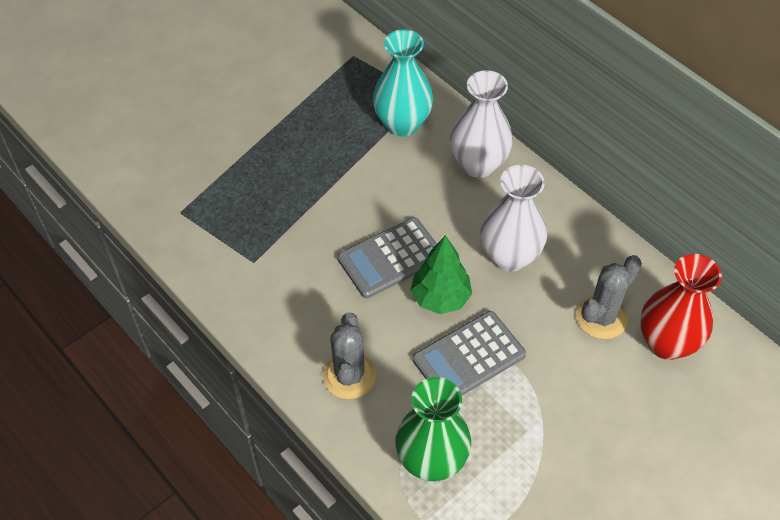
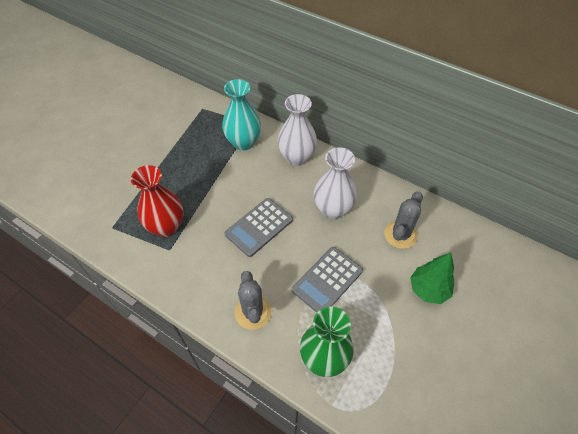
camera: 15 degrees left, 0 degrees up
(440, 298) = (298, 245): green tree -> green tree (428, 289)
(666, 343) = (444, 242): red vase -> red vase (166, 227)

